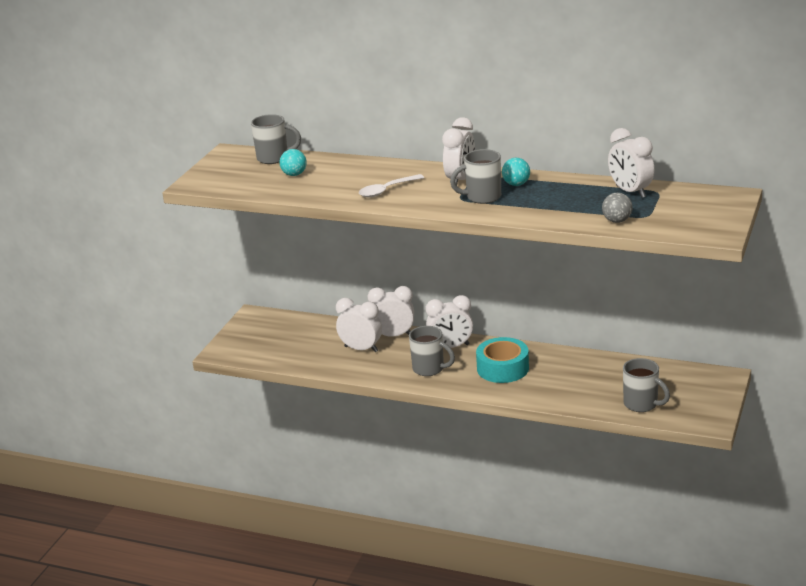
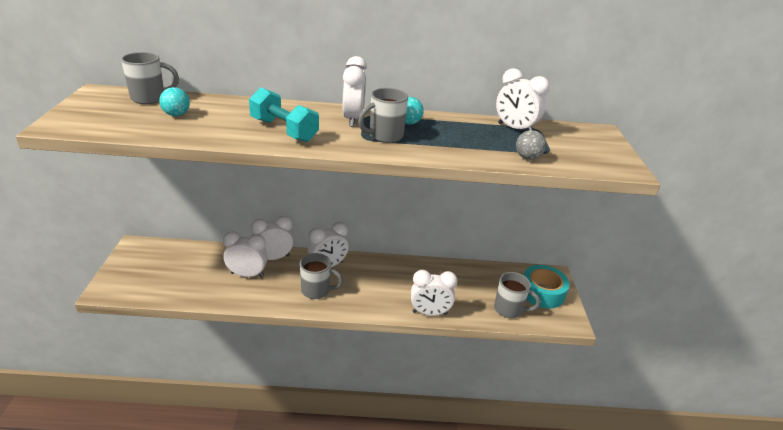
camera: 25 degrees left, 5 degrees up
(387, 190) = (284, 130): white spoon -> turquoise dumbbell
(503, 368) = (380, 284): turquoise tape -> turquoise tape (542, 292)
(545, 399) = (429, 313): none -> white clock

